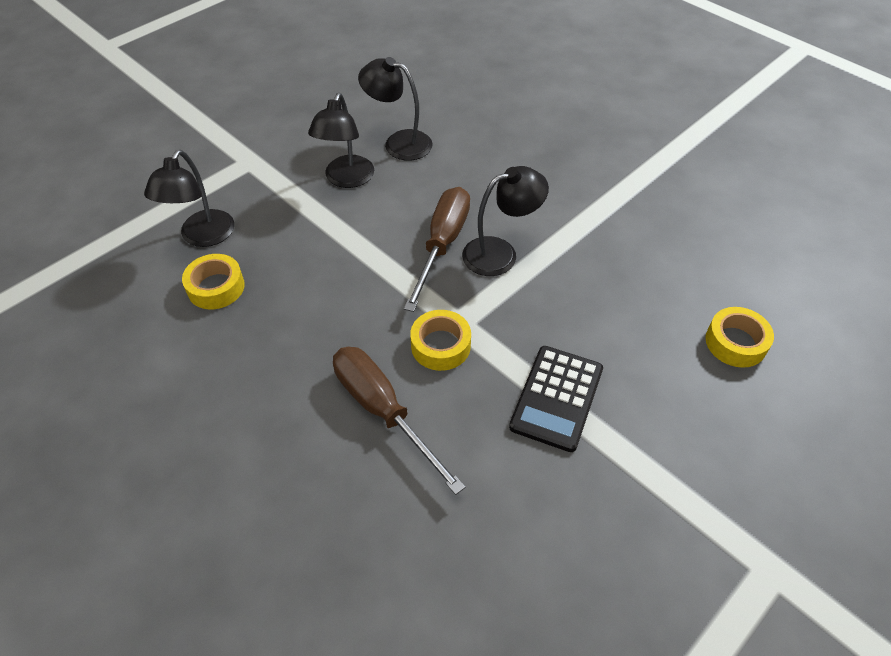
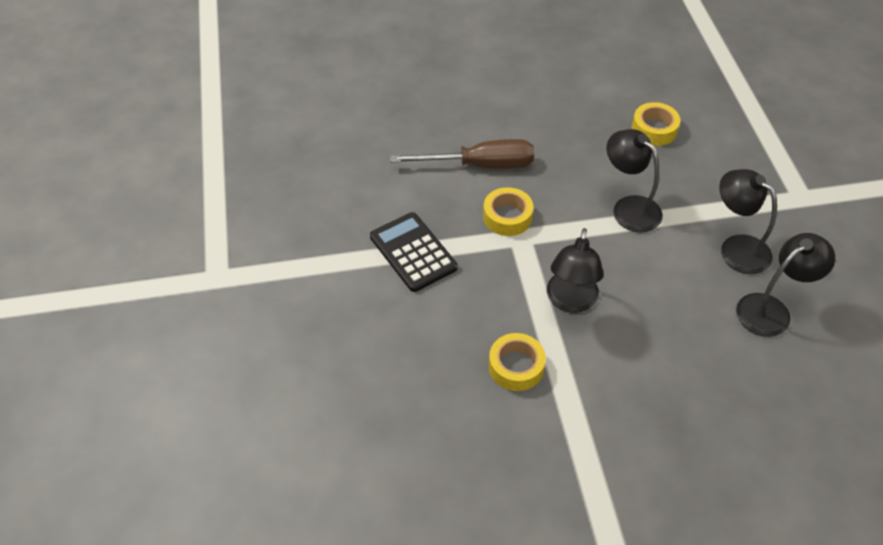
camera: 125 degrees right, 0 degrees up
(202, 237) = (716, 139): black lamp -> black lamp (629, 207)
(442, 244) = (608, 270): brown screwdriver -> none
(735, 342) = (359, 393): yellow tape -> yellow tape (516, 366)

